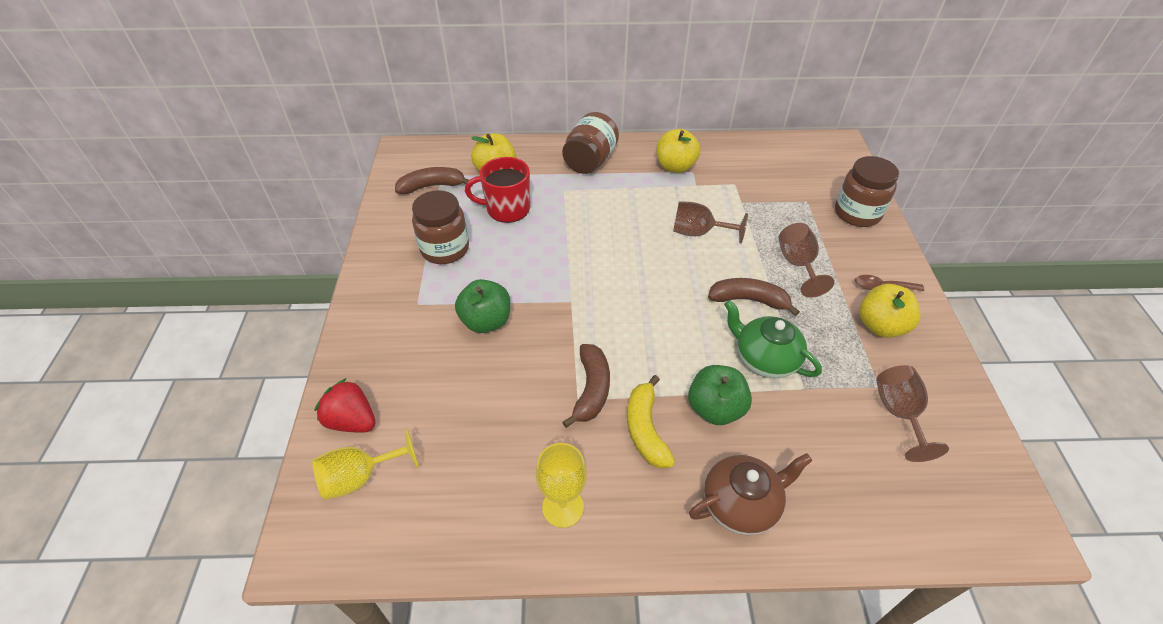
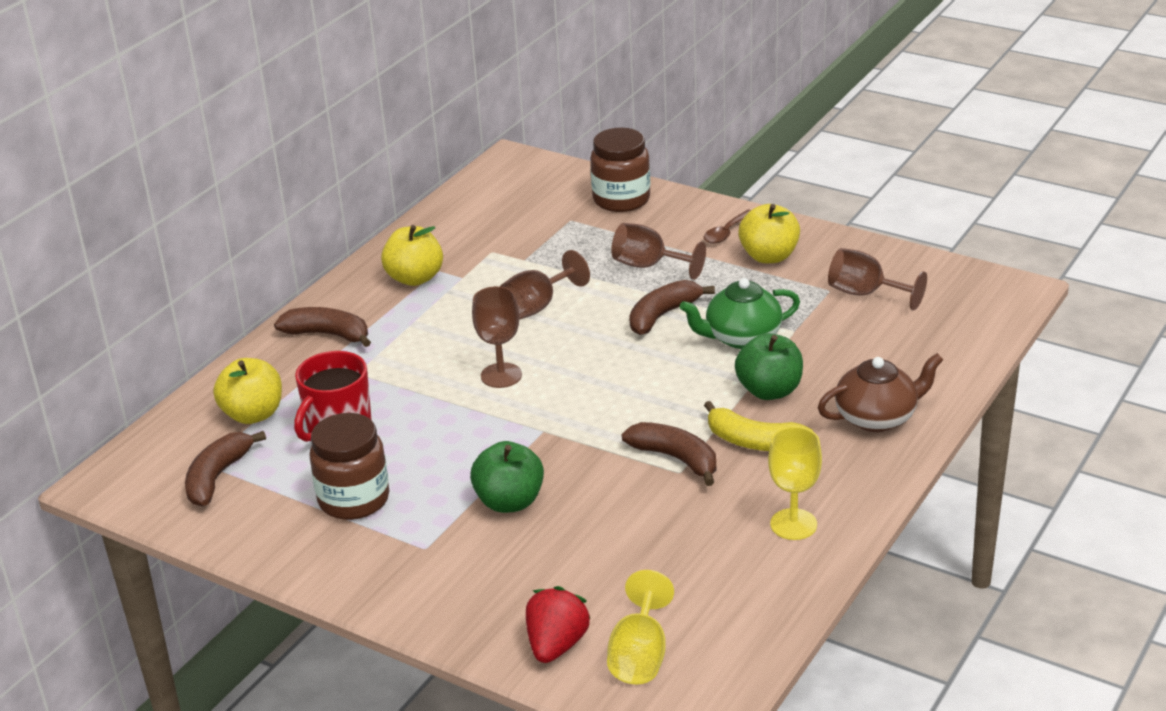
camera: 55 degrees left, 15 degrees down
(352, 421) = (556, 645): red strawberry -> red strawberry turned 135 degrees clockwise
(590, 161) = (328, 334): brown jar -> brown banana
(612, 252) = (501, 375): none -> brown goblet
(741, 504) = (877, 418): brown teapot -> brown teapot turned 60 degrees clockwise

